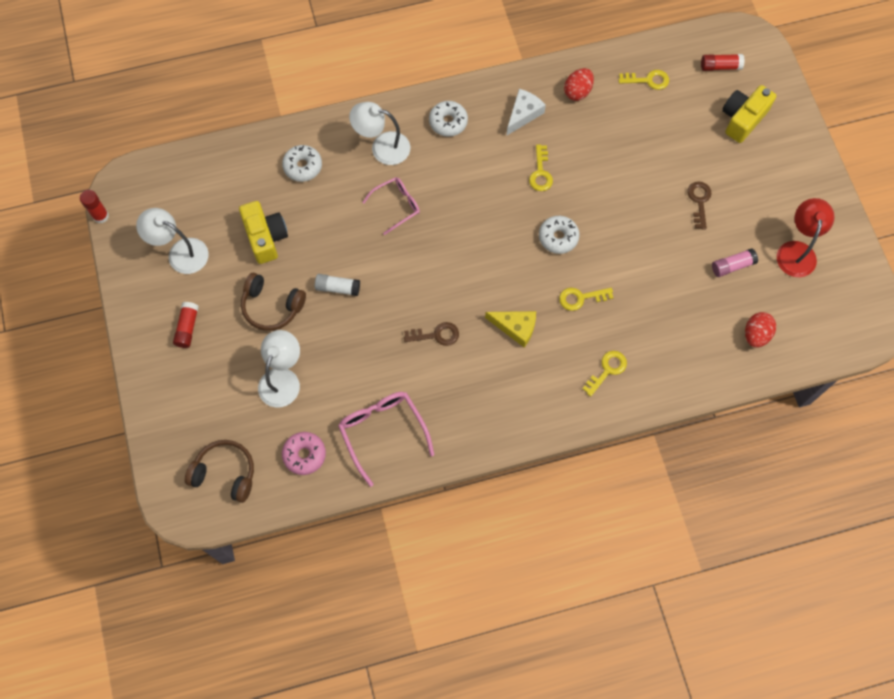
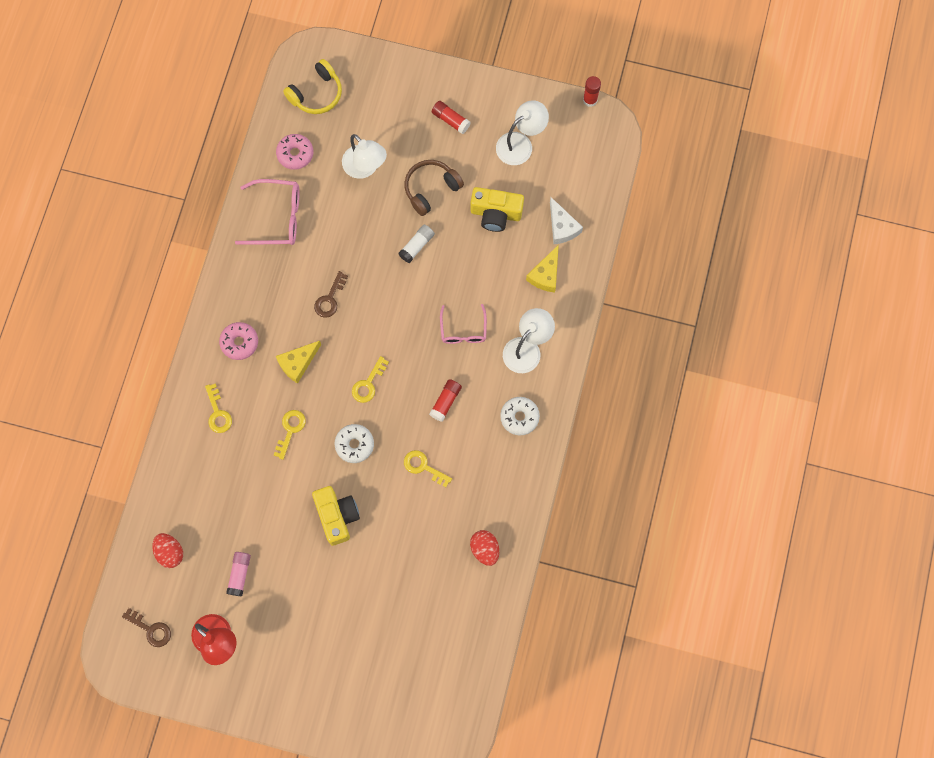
camera: 120 degrees right, 5 degrees up
(225, 473) = (316, 94): brown headphones -> yellow headphones
(303, 166) = (545, 274): white donut -> yellow cheese
(523, 114) = (490, 487): white cheese -> white cheese (562, 227)
(529, 391) = (239, 342): none -> pink donut
(648, 80) = (459, 622): yellow key -> yellow key (368, 384)
(699, 201) = (314, 587): brown key -> brown key (151, 629)
(720, 66) = (434, 700): red glue stick -> red glue stick (445, 402)
(742, 119) = (369, 682): yellow camera -> yellow camera (337, 516)

